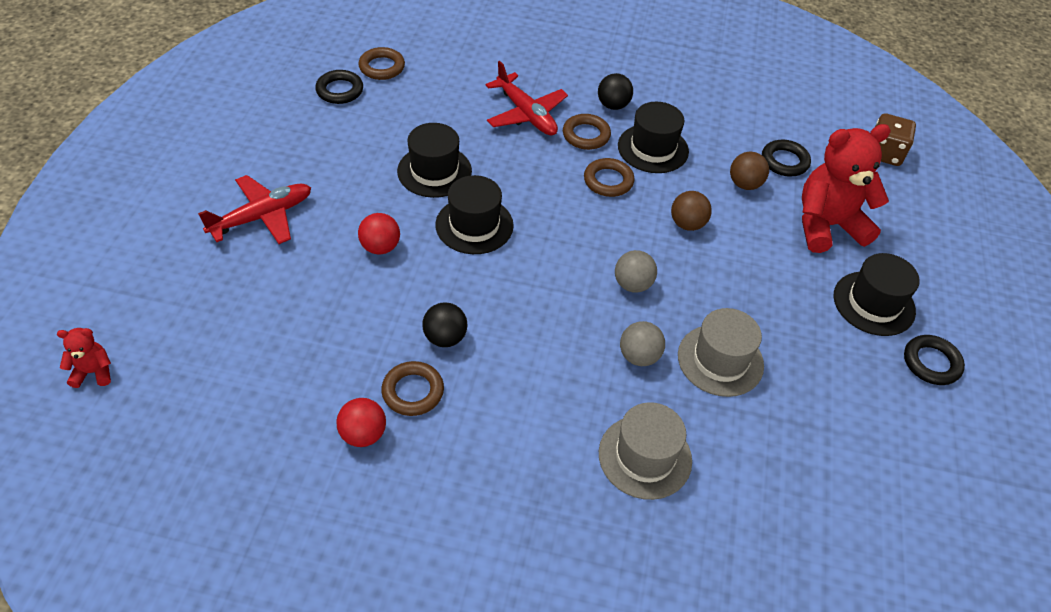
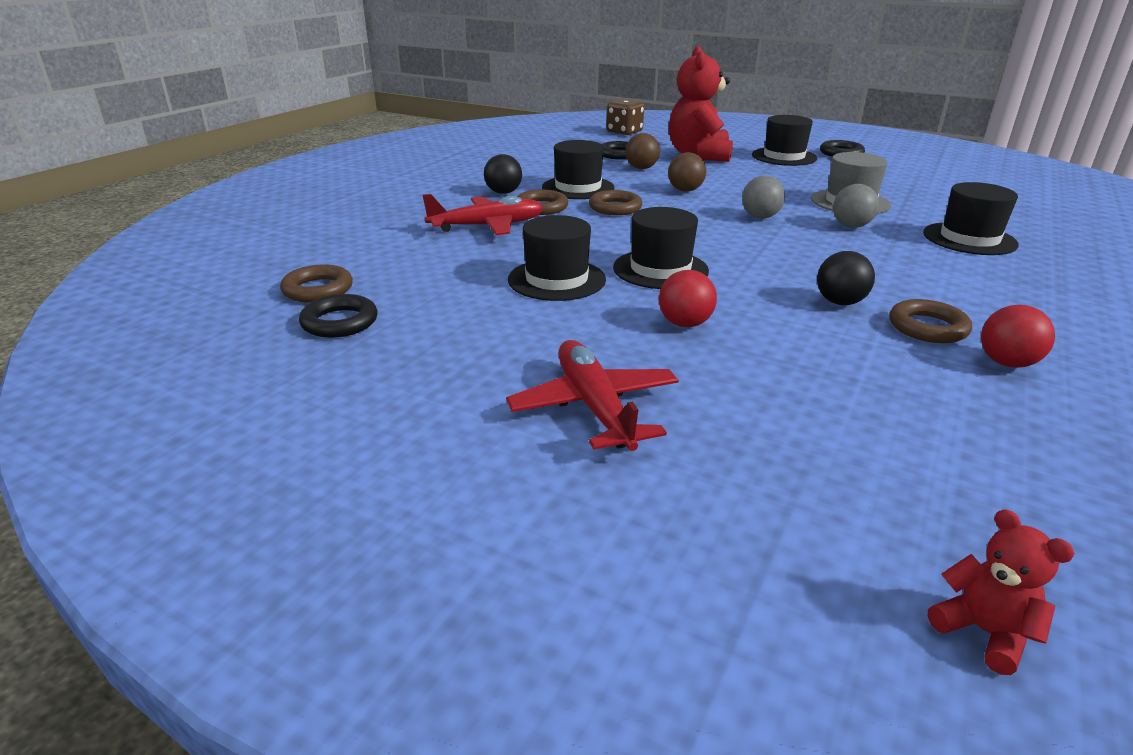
camera: 70 degrees left, 20 degrees down
(93, 372) = (983, 632): red teddy bear -> red teddy bear turned 135 degrees clockwise
(645, 457) = (969, 239): grey hat -> black hat

